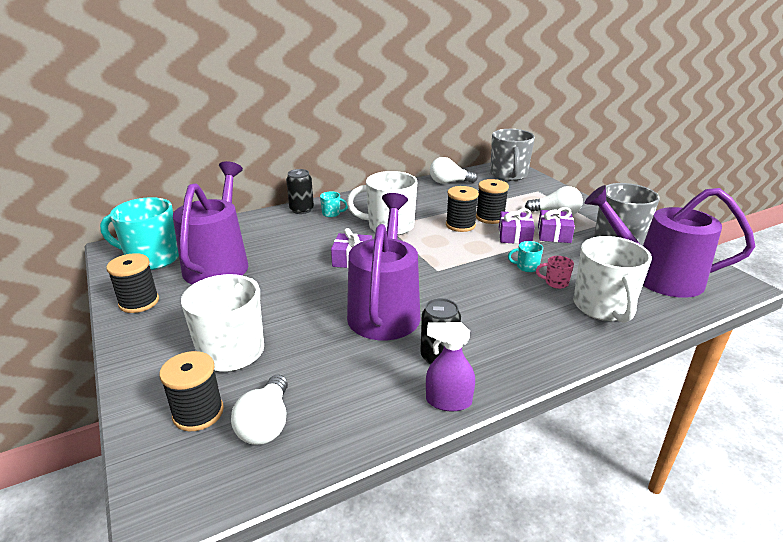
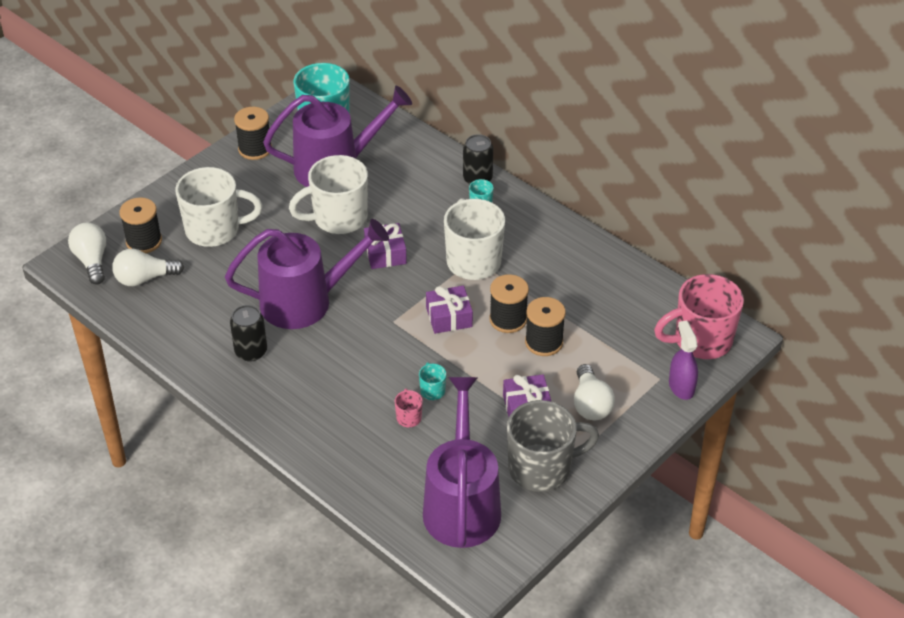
camera: 70 degrees right, 15 degrees up
(448, 401) = (199, 368): purple spray bottle -> purple spray bottle (681, 386)
(449, 182) = (635, 284): white light bulb -> white light bulb (92, 261)
(508, 175) = (701, 340): grey mug -> pink mug
(515, 236) = (504, 371): purple gift -> purple gift (449, 317)
(603, 307) = (375, 458): white mug -> white mug (338, 218)

